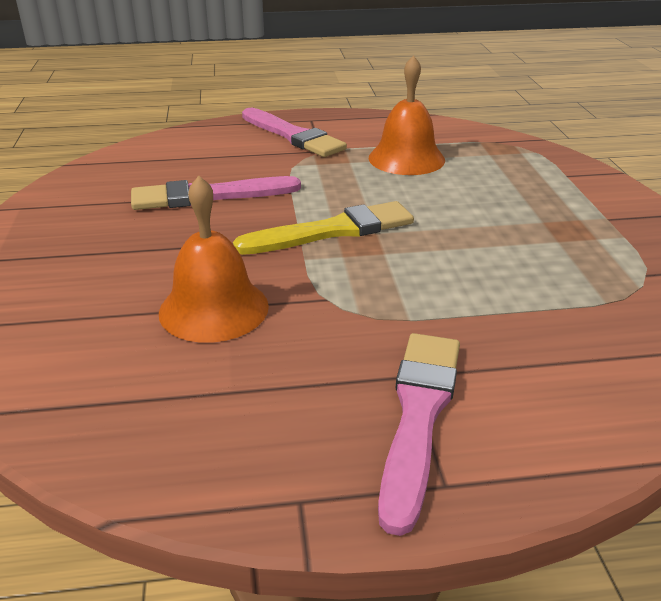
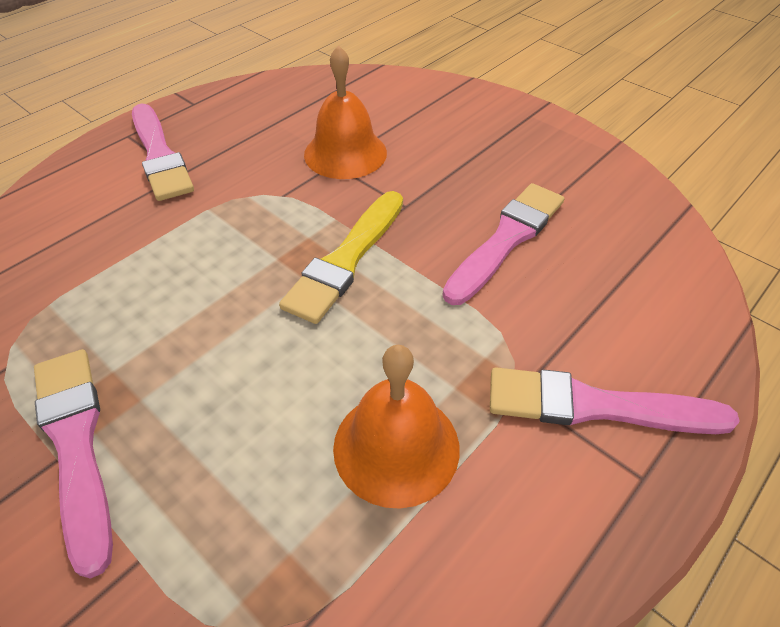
camera: 140 degrees right, 15 degrees up
(593, 219) = (76, 444): none -> pink brush

